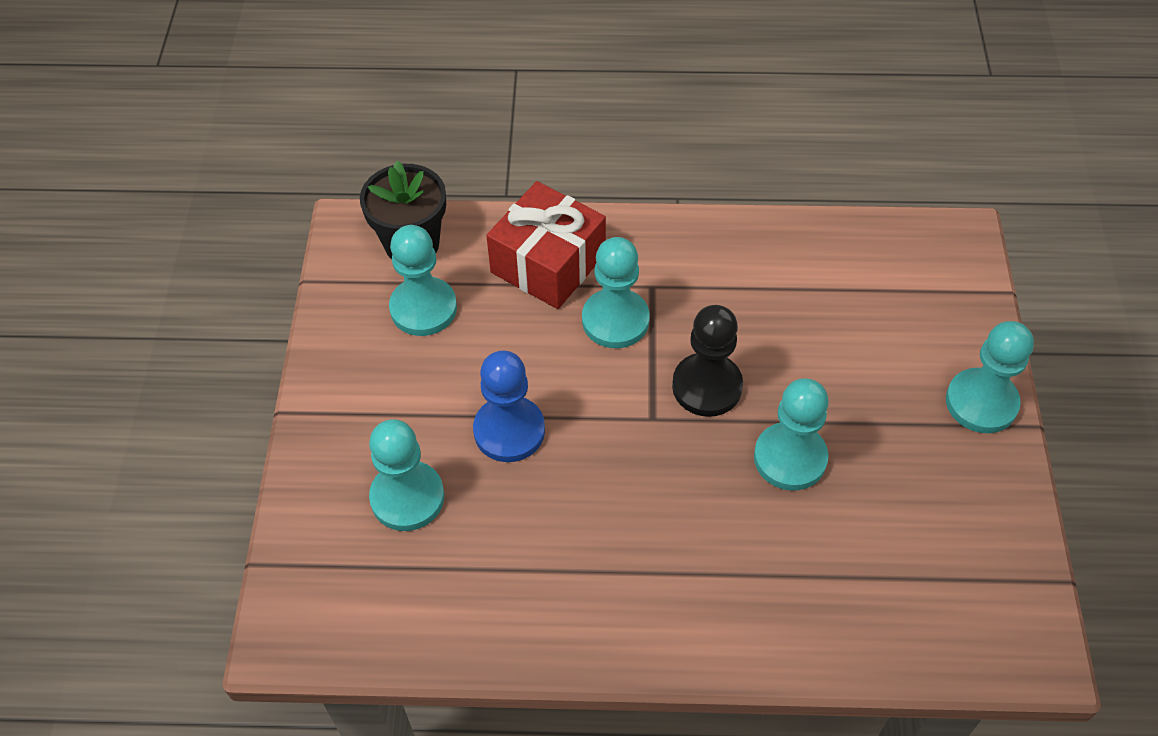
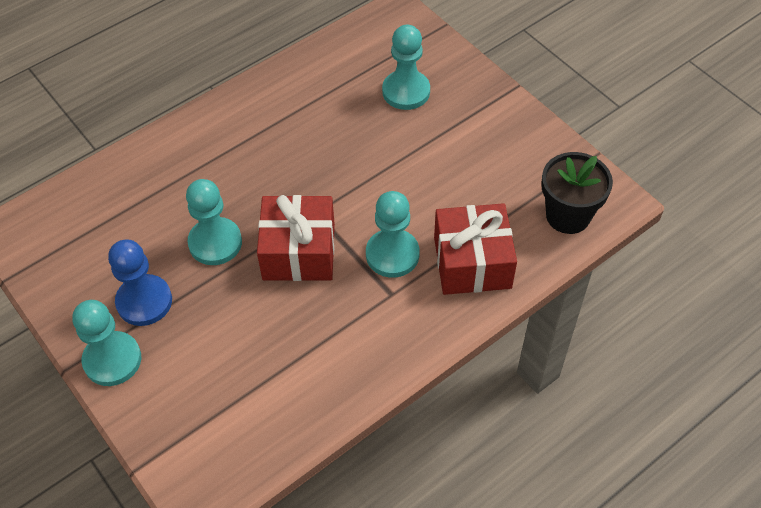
camera: 140 degrees right, 0 degrees up
(423, 308) = (512, 183): turquoise pawn -> none
(509, 431) = (389, 153): blue pawn -> blue pawn (144, 301)
(707, 386) = (299, 252): black pawn -> red gift

